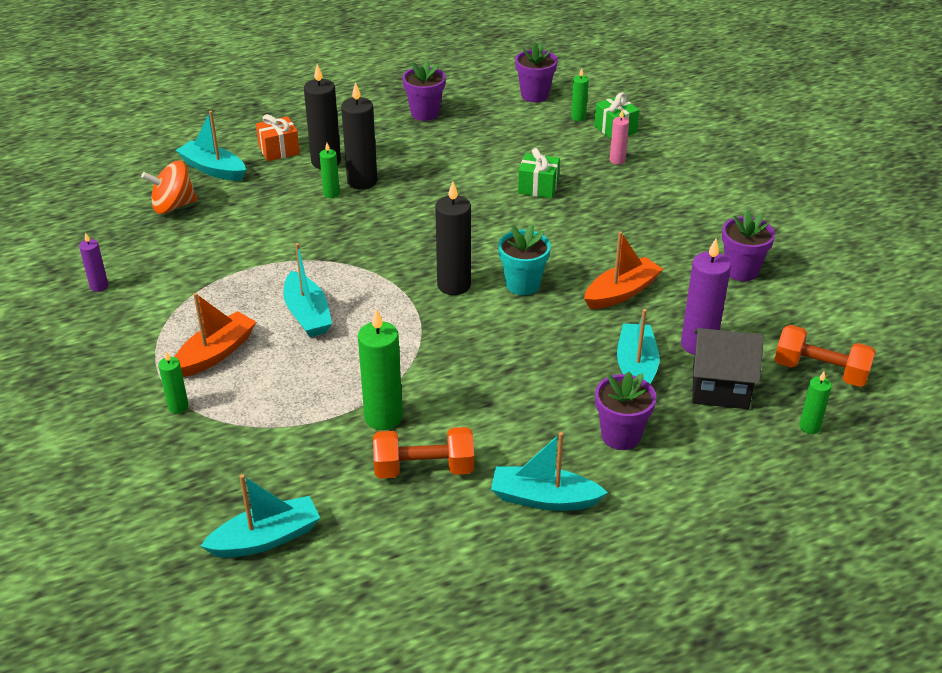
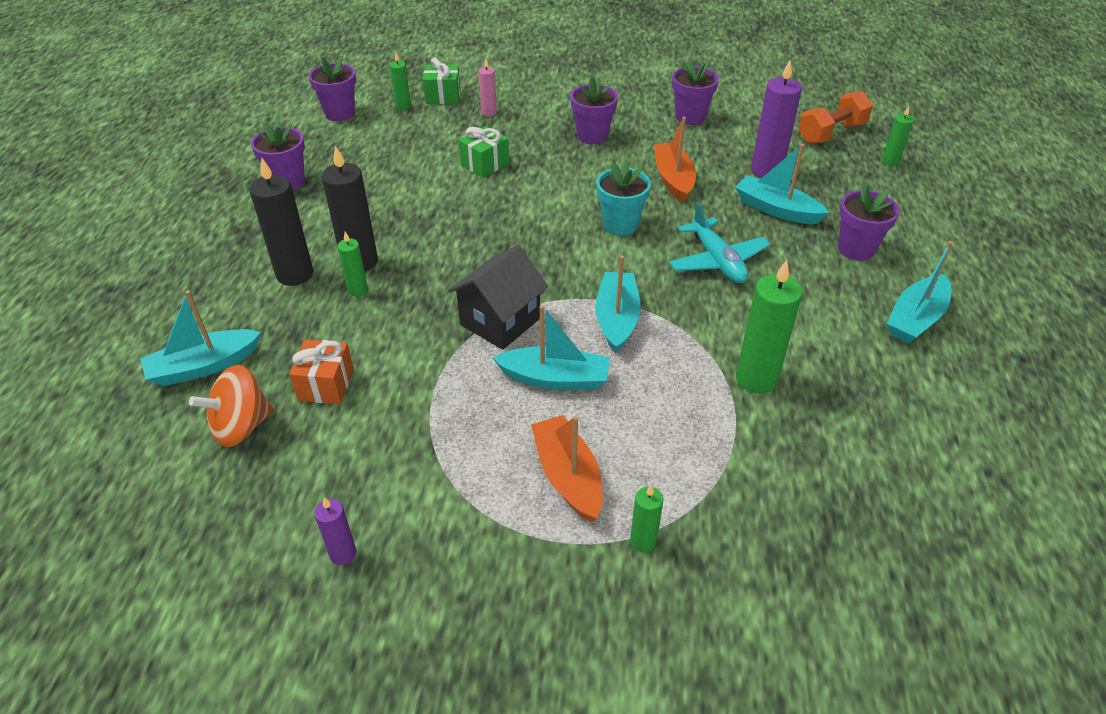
camera: 60 degrees left, 5 degrees up
(173, 206) = (241, 426): orange spinning top -> orange spinning top turned 45 degrees clockwise
(266, 538) = (900, 530): turquoise boat -> turquoise boat (617, 319)
(279, 150) = (230, 301): orange gift -> orange gift (326, 385)
(424, 469) = (844, 377): orange dumbbell -> none
(454, 285) = (588, 264): black candle -> none
(521, 353) = (717, 261): none -> turquoise plane
(642, 226) = (592, 136): none -> purple flower pot
(720, 387) = (824, 181): black house -> black house (500, 321)

